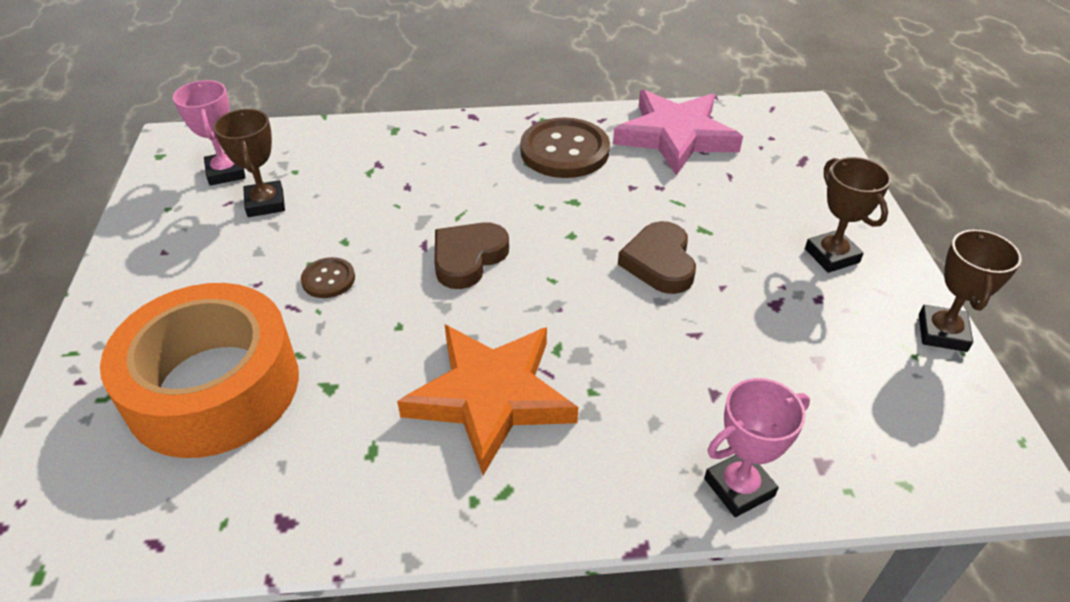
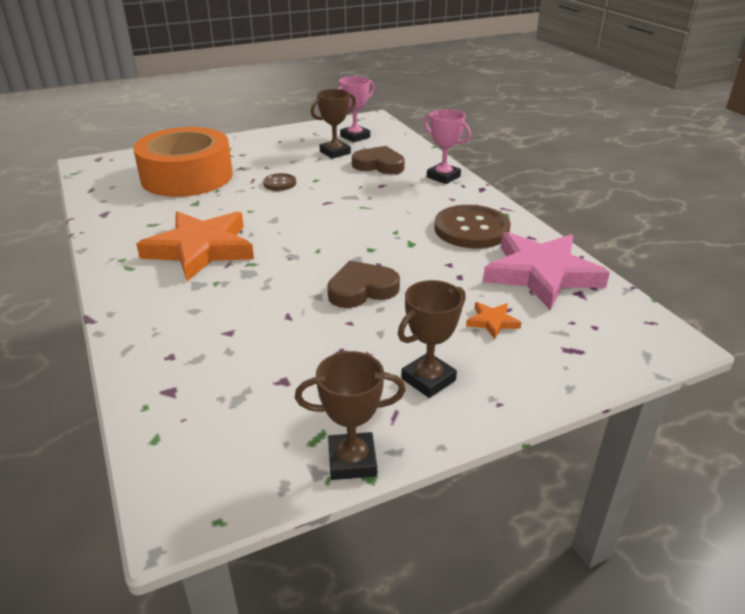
camera: 70 degrees right, 10 degrees down
(468, 258) = (322, 218): brown heart -> brown heart (379, 165)
(739, 487) = (142, 353): pink trophy -> pink trophy (443, 177)
(749, 191) = (492, 322): none -> orange star

